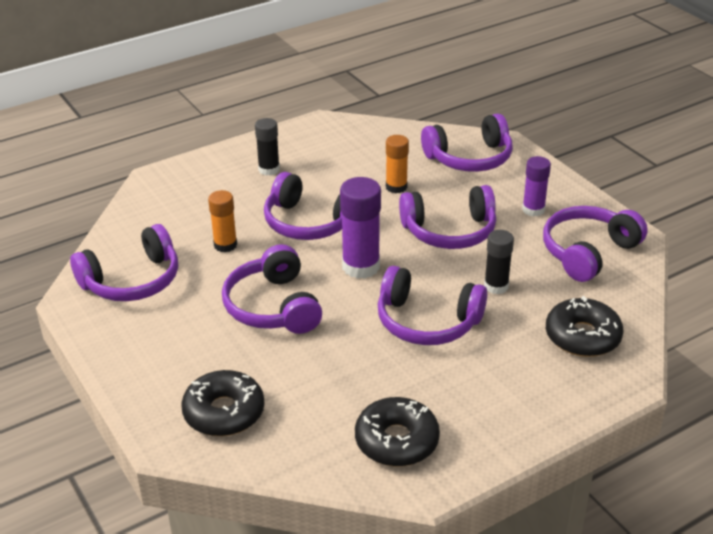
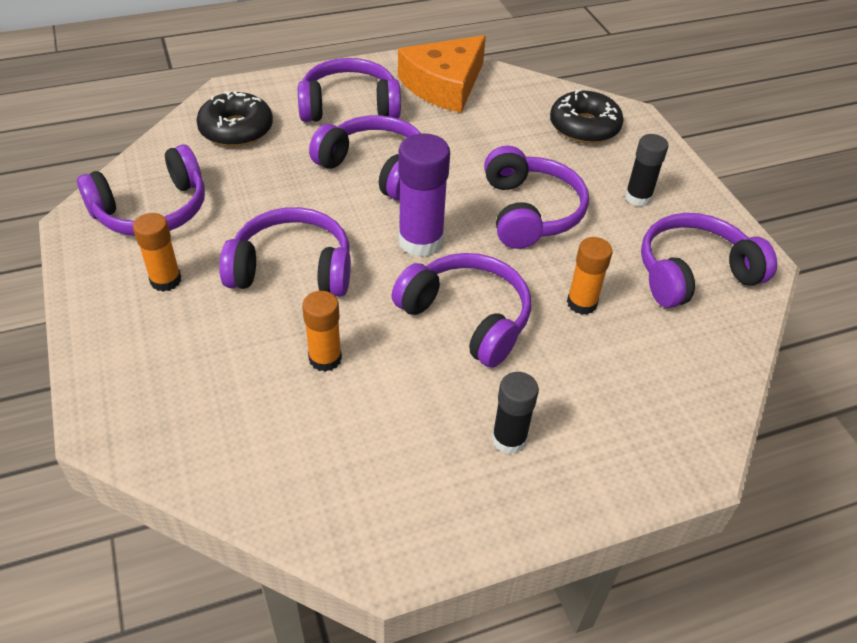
camera: 170 degrees left, 10 degrees up
(396, 441) = (444, 85): black donut -> orange cheese
(470, 158) = (183, 397): purple headphones -> purple headphones (349, 106)
(496, 286) = (283, 190): black glue stick -> black glue stick (638, 197)
(533, 210) = (166, 280): purple glue stick -> orange glue stick

